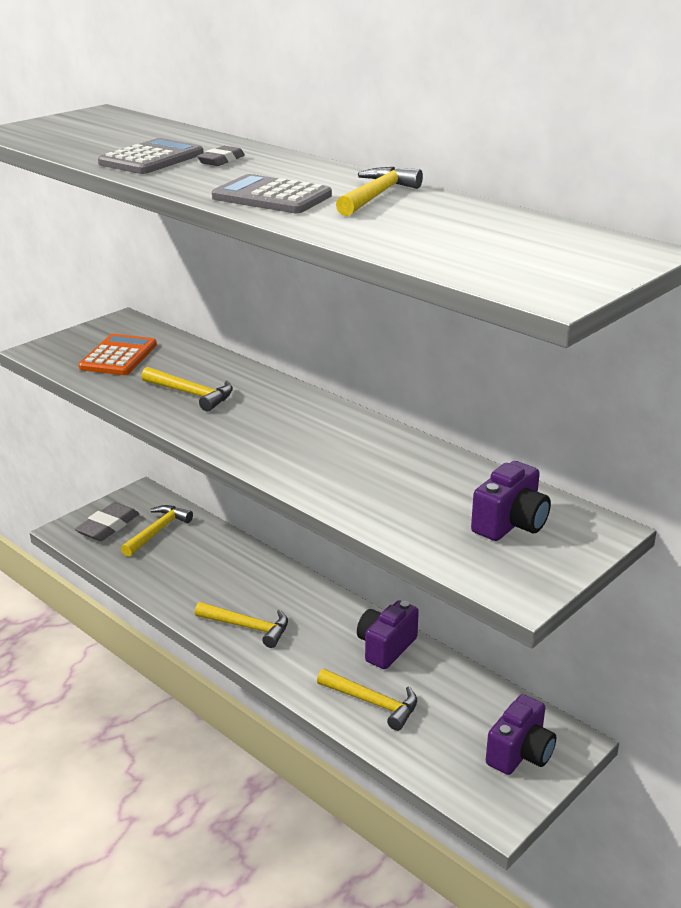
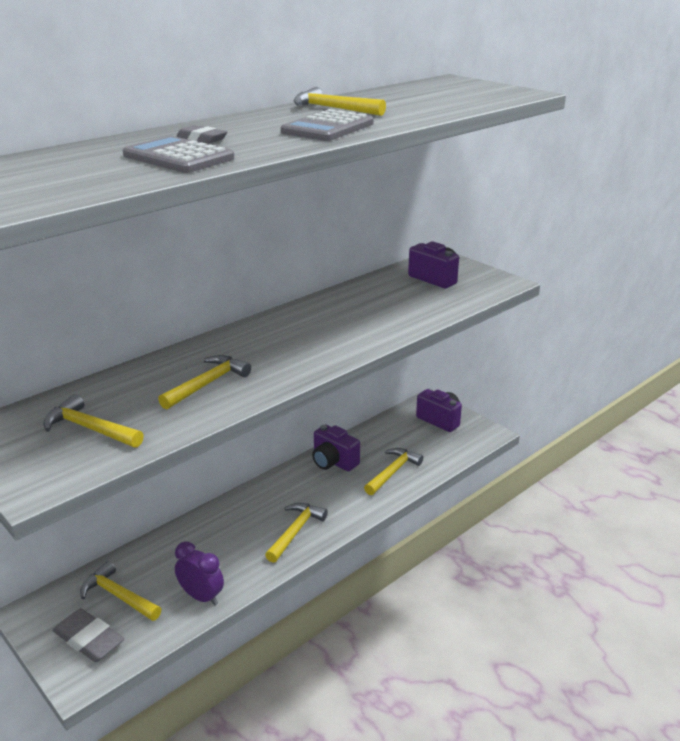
camera: 85 degrees left, 0 degrees up
(118, 356) = (90, 429): orange calculator -> yellow hammer
(152, 577) = (201, 597): none -> purple clock

